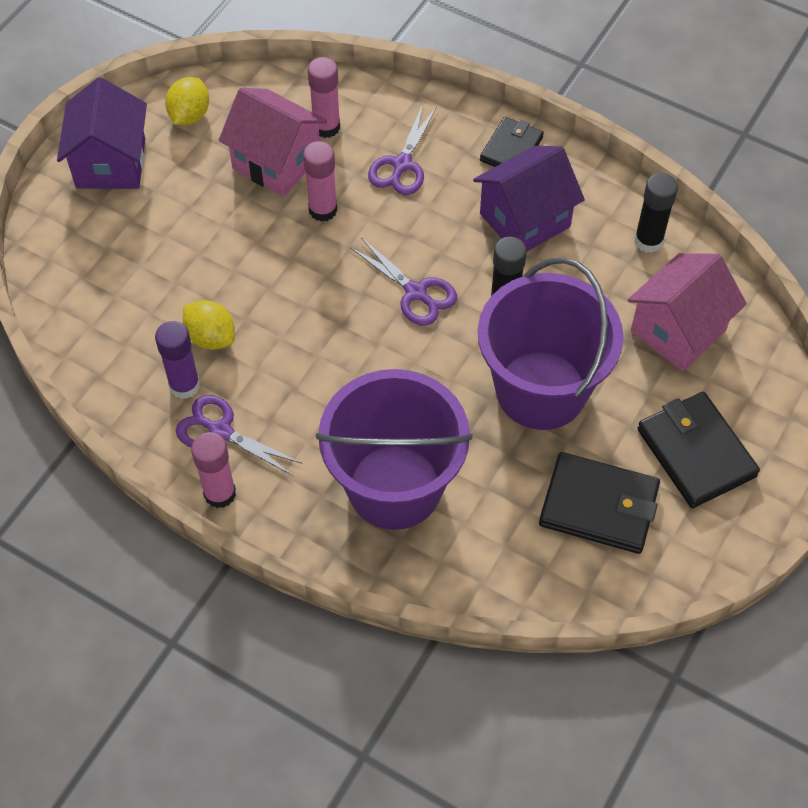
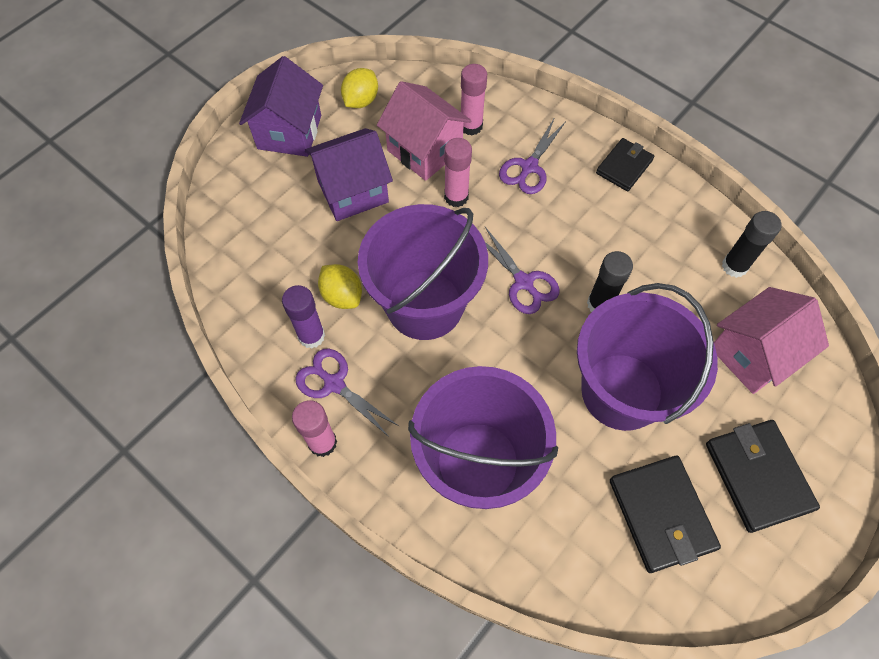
camera: 10 degrees right, 5 degrees up
(307, 333) = (425, 305): none -> purple bucket
(525, 220) = (627, 231): purple house -> purple house (353, 191)
(598, 506) = (661, 514): black wallet -> black wallet turned 45 degrees clockwise

